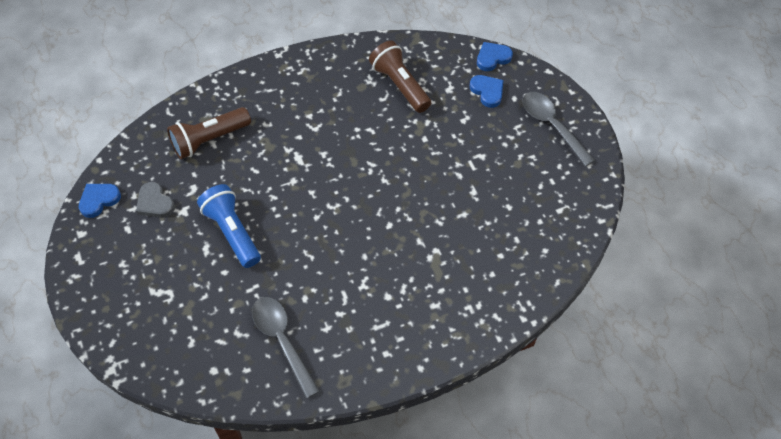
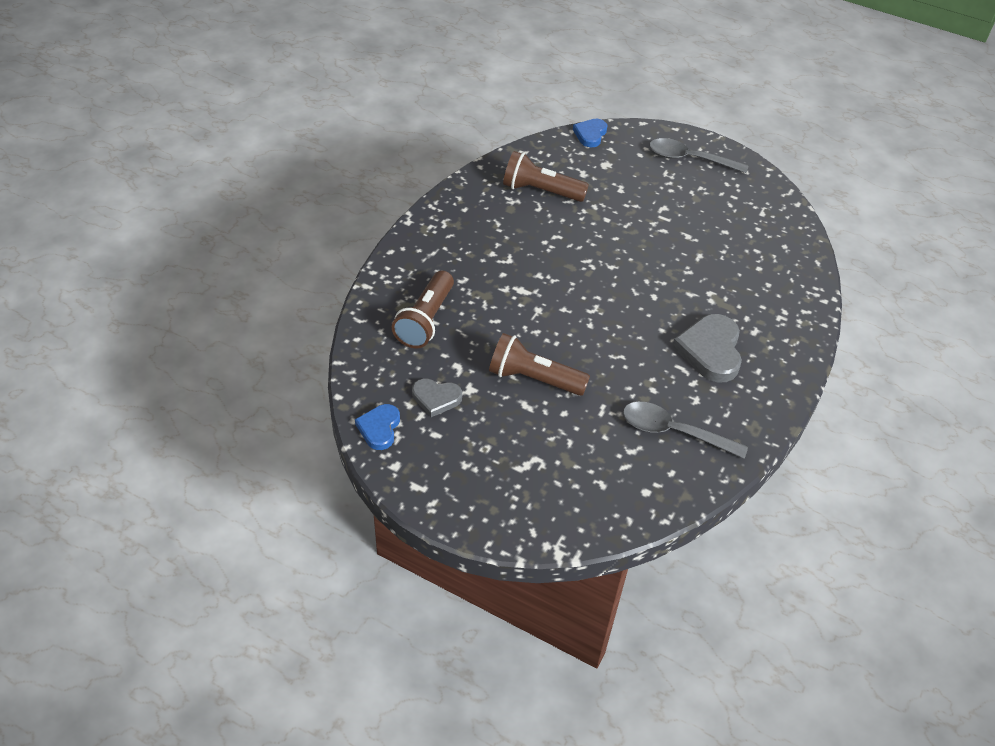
camera: 40 degrees left, 10 degrees down
(232, 232) = (534, 378): blue flashlight -> brown flashlight
(381, 297) = (710, 351): none -> grey heart
(487, 91) = (615, 160): blue heart -> none

